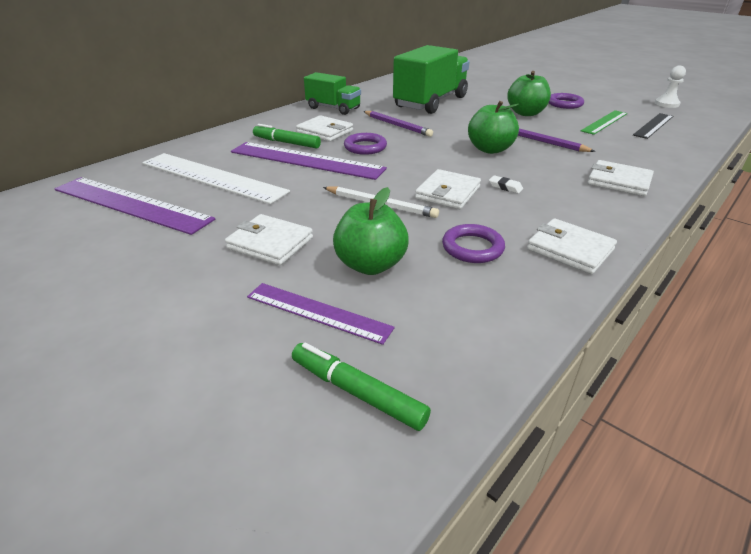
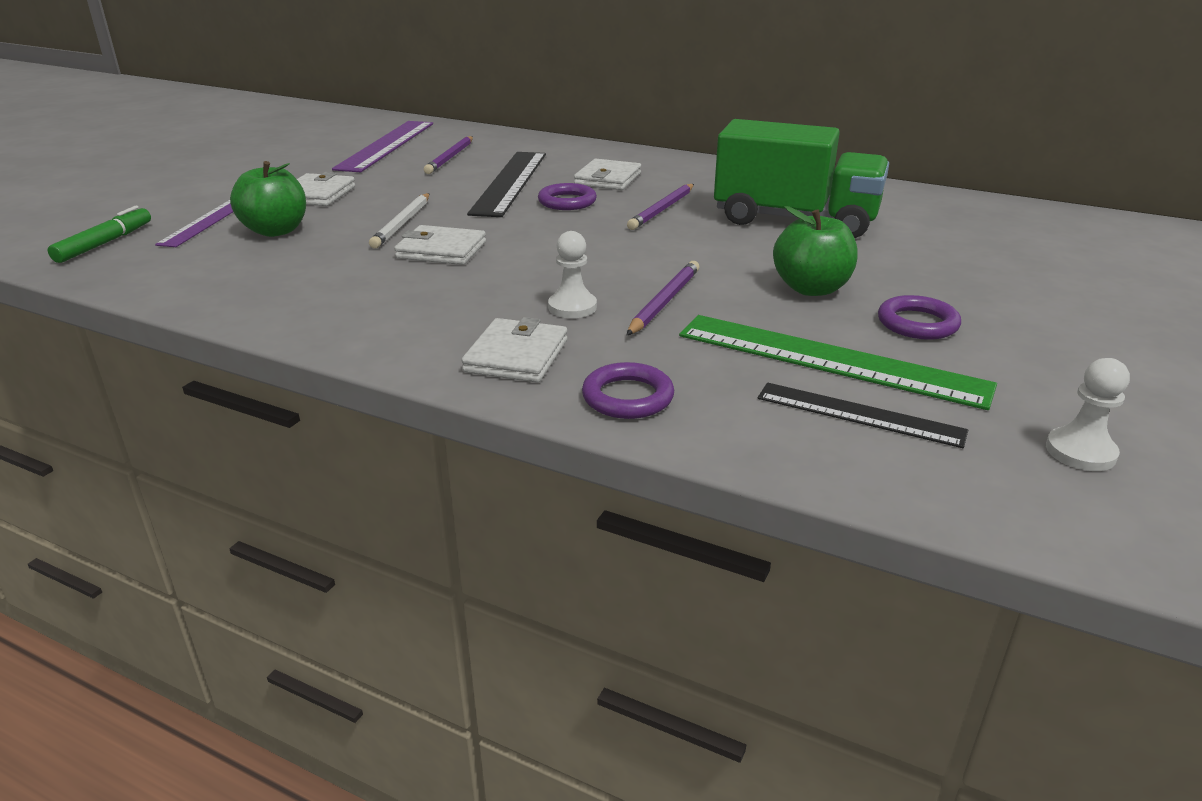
camera: 75 degrees right, 5 degrees down
(212, 177) = (450, 157): white ruler -> purple pencil
(286, 143) = (558, 169): green marker -> none
(306, 160) = (510, 182): purple ruler -> black ruler
(333, 108) = (703, 172): green truck -> none
(472, 248) = (306, 268): purple ring -> purple ring (627, 397)
(490, 149) = (603, 267): green apple -> none
(505, 187) = (468, 279): white eraser -> none
(550, 162) = (572, 307): none -> white pawn
(569, 249) = (300, 315): white wallet -> none
(604, 122) = (829, 360): green ruler -> green ruler, size x1.69

